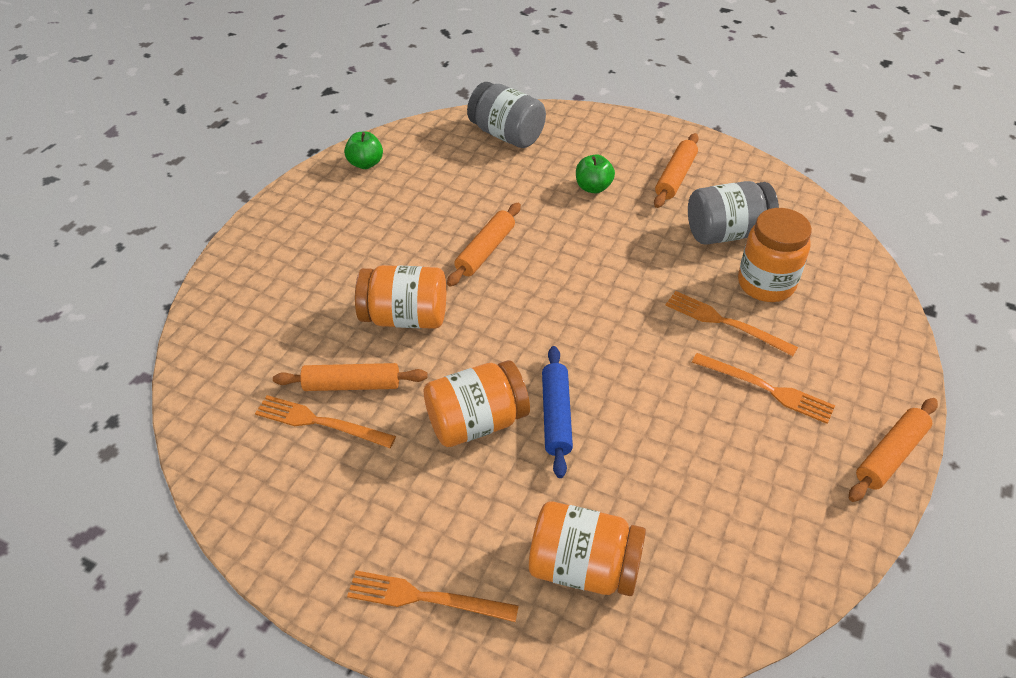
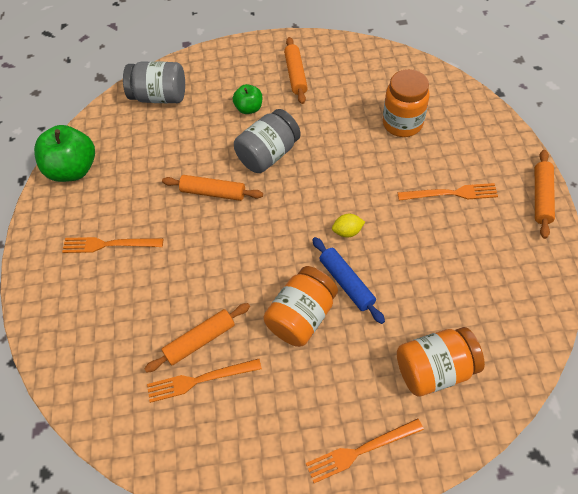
camera: 30 degrees left, 10 degrees up
(365, 163) = (73, 169): green apple -> green apple, size x1.81
(405, 317) = (197, 271): orange jar -> none
(485, 251) = (213, 192): orange rolling pin -> orange rolling pin turned 75 degrees counterclockwise
(602, 364) = (347, 231): none -> yellow lemon
(725, 322) = (398, 162): orange fork -> orange fork (109, 244)
(726, 232) = (355, 99): grey jar -> grey jar (268, 154)

